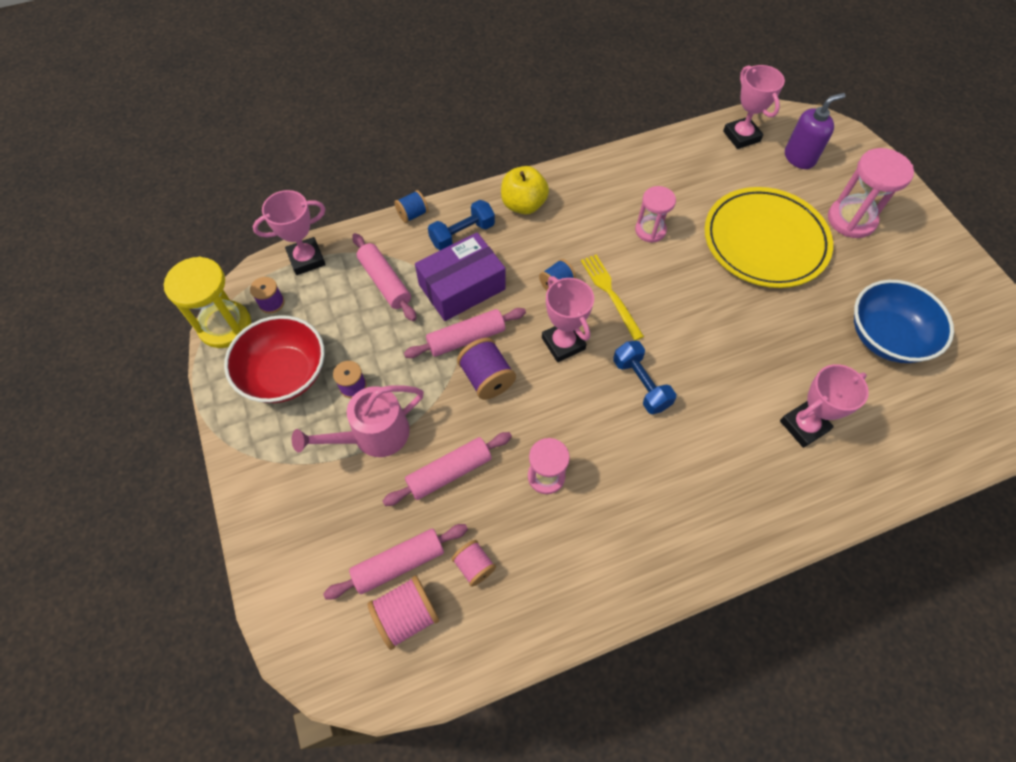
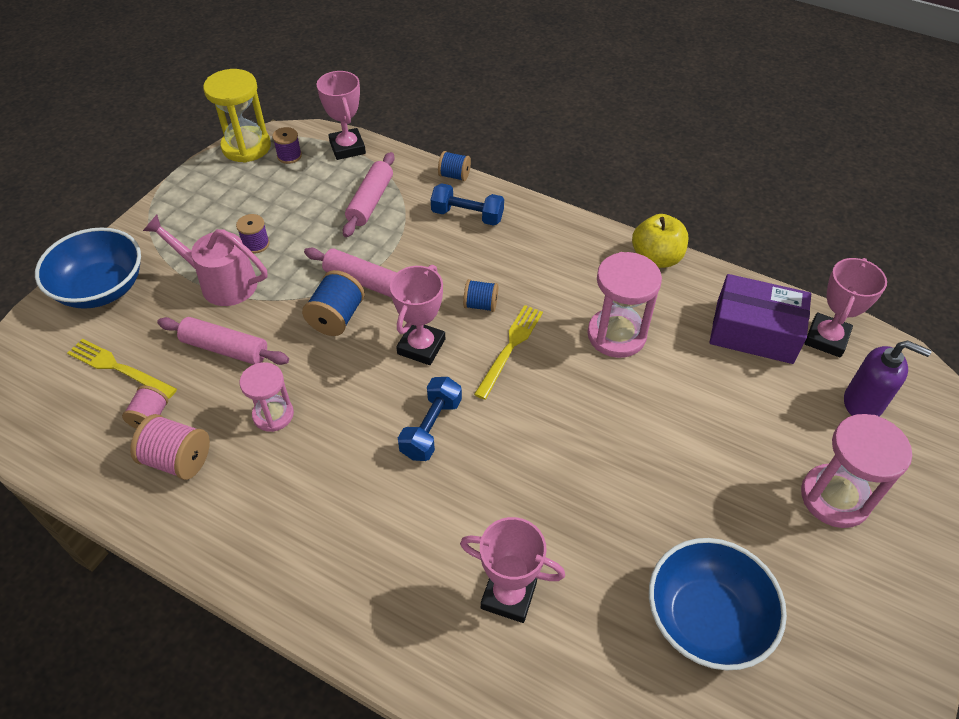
camera: 50 degrees right, 10 degrees down
(285, 374) = (233, 202): red bowl -> none
(289, 531) = (101, 288): none -> blue bowl
(306, 259) = (347, 148): pink trophy -> pink trophy turned 45 degrees clockwise
(399, 564) = (119, 368): pink rolling pin -> yellow fork
(407, 615) = (77, 400): pink spool -> pink spool (178, 460)
(462, 287) = (413, 248): purple box -> purple box (754, 332)
(486, 378) = (336, 317): purple spool -> blue spool
(523, 205) = (543, 233): yellow apple -> yellow apple (656, 258)
(650, 230) = (616, 335): pink hourglass -> pink hourglass, size x1.56
(765, 241) = (710, 434): yellow plate -> none

